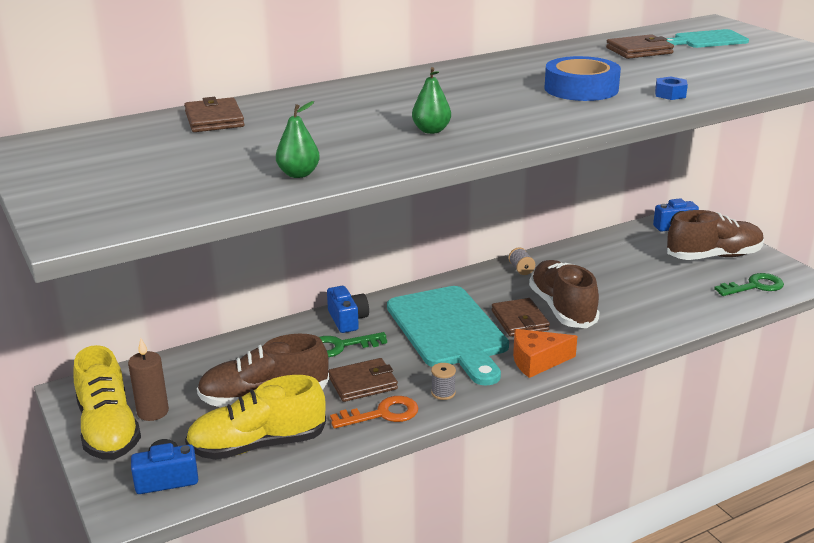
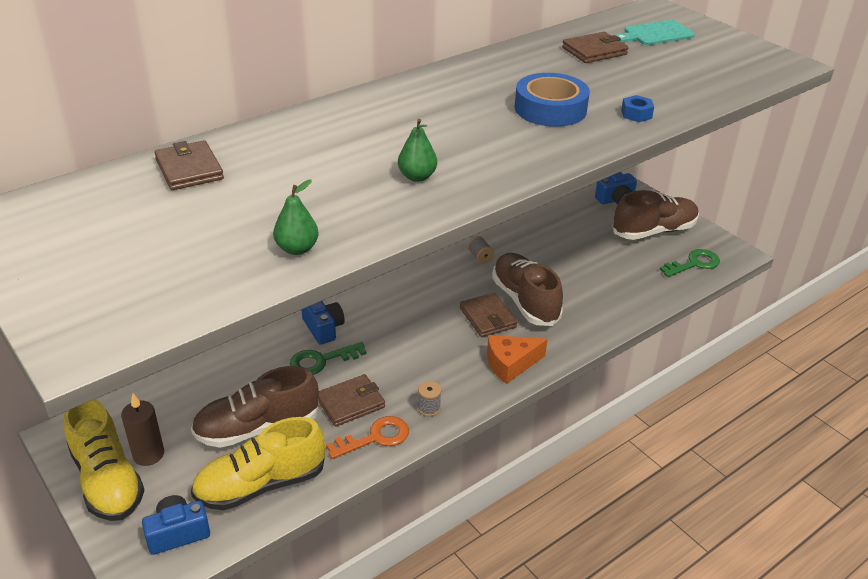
camera: 10 degrees left, 10 degrees up
(449, 331) = (423, 334): turquoise cutting board -> none

